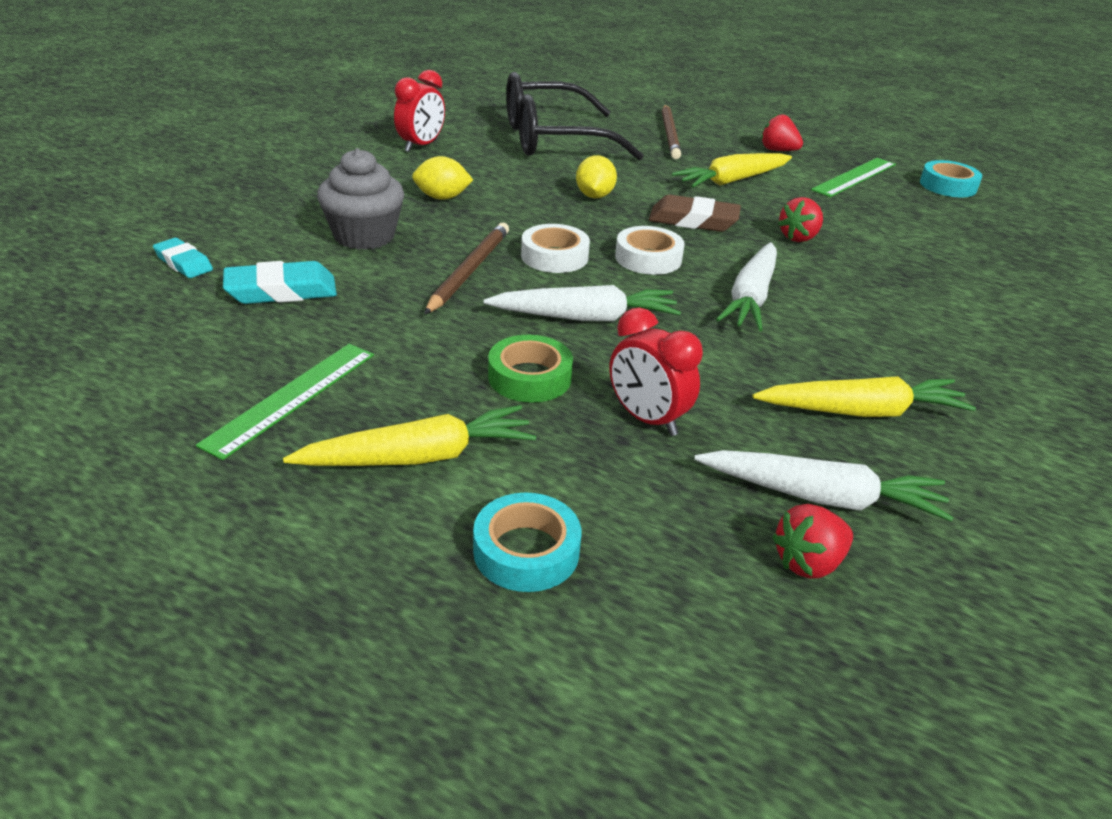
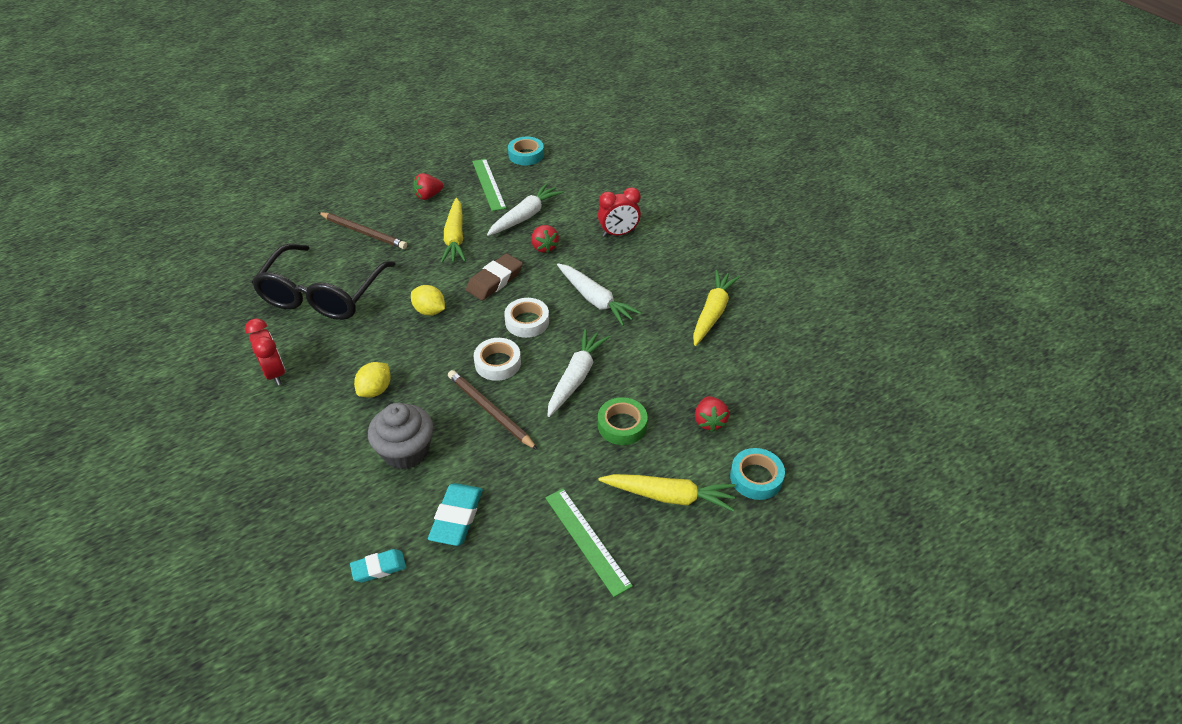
camera: 60 degrees left, 10 degrees up
(419, 457) = (669, 496): yellow carrot -> yellow carrot turned 90 degrees clockwise
(647, 419) = (681, 393): red clock -> red clock (618, 233)
(808, 563) = (800, 385): red strawberry -> red strawberry (709, 421)
(822, 497) = (763, 359): white carrot -> white carrot (525, 216)

